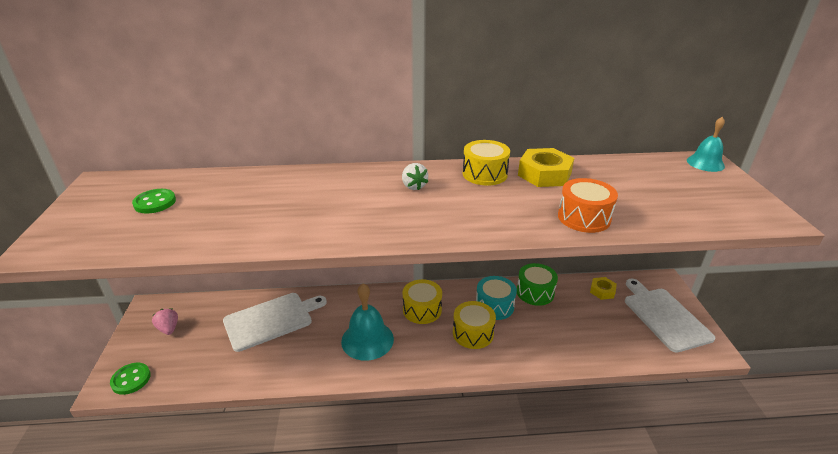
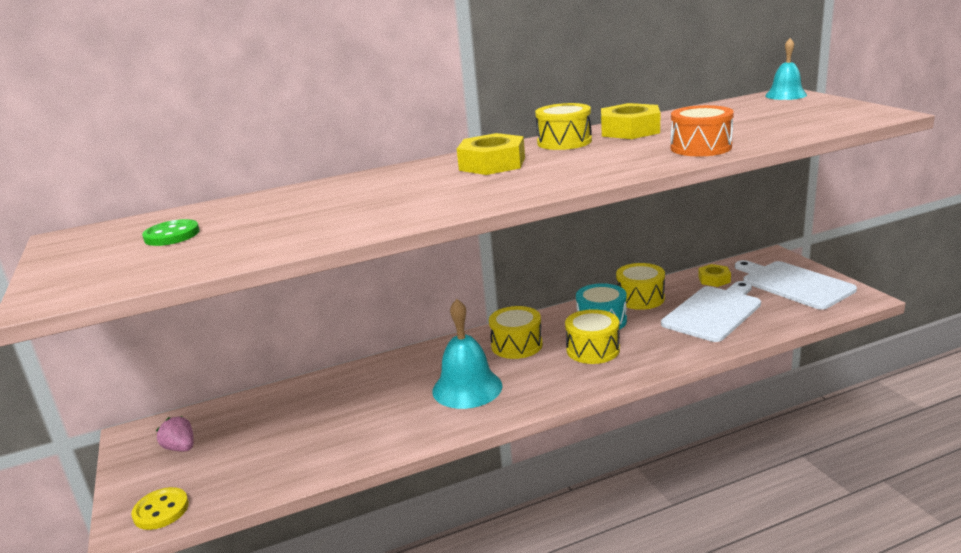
camera: 15 degrees left, 10 degrees down
(131, 379) = (161, 510): green button -> yellow button
(271, 320) = (325, 403): white cutting board -> white cutting board (713, 312)
(413, 186) = (492, 164): white strawberry -> yellow nut
(535, 292) = (640, 298): green drum -> yellow drum

